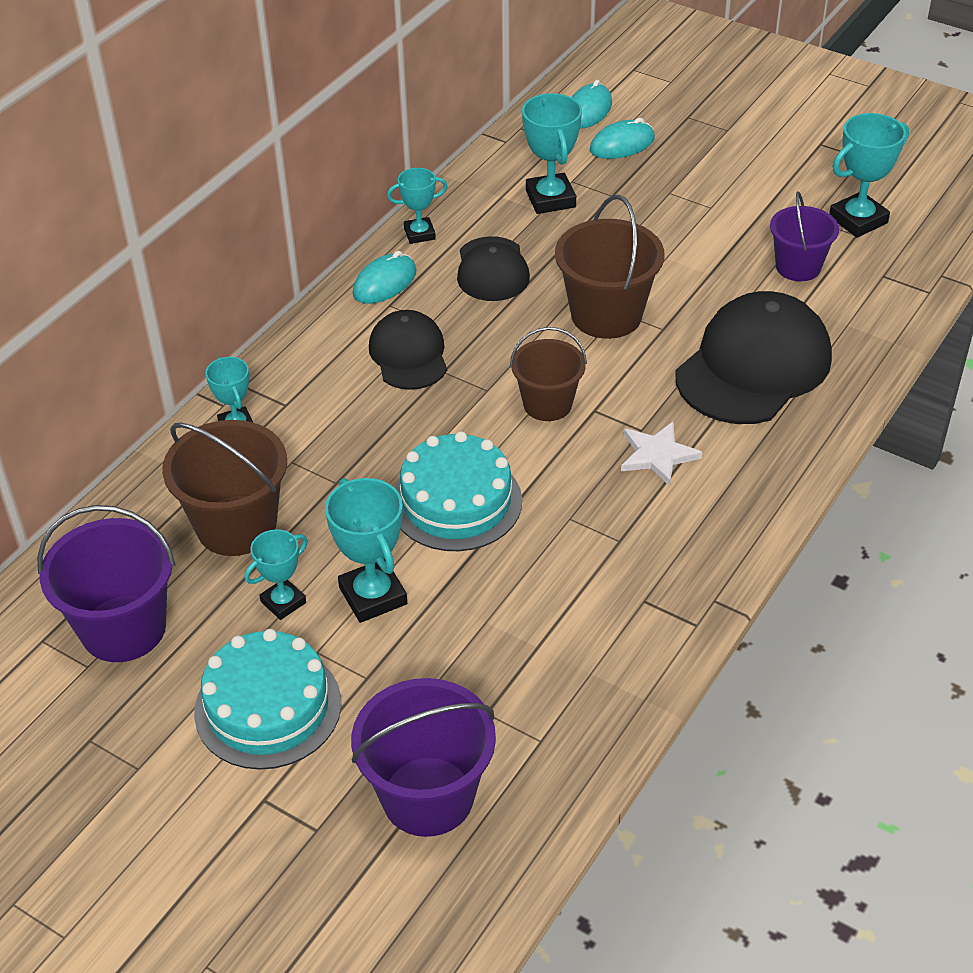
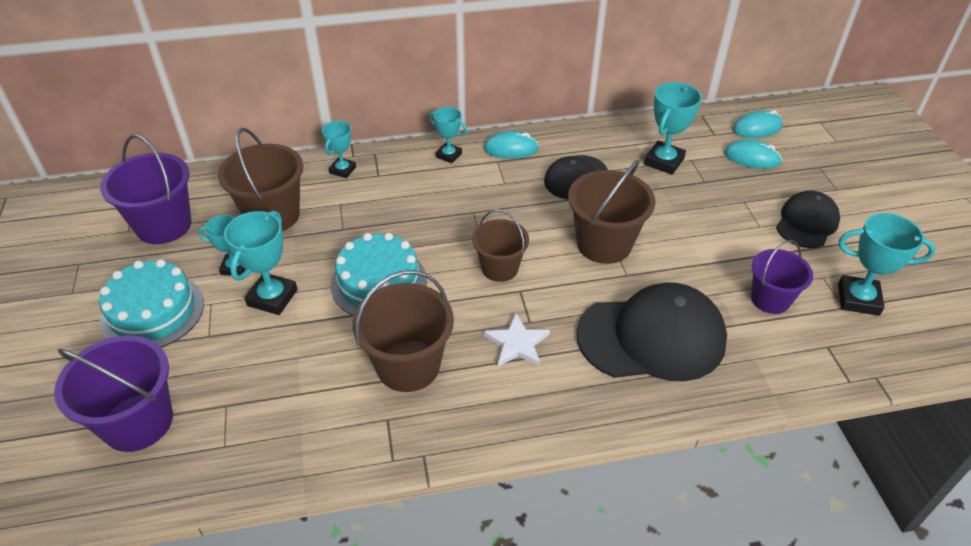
camera: 45 degrees right, 0 degrees up
(409, 354) = (469, 191): black cap -> black cap (806, 223)
(419, 234) = (564, 136): turquoise trophy -> turquoise trophy (449, 155)
(595, 546) = (408, 366): none -> brown bucket

